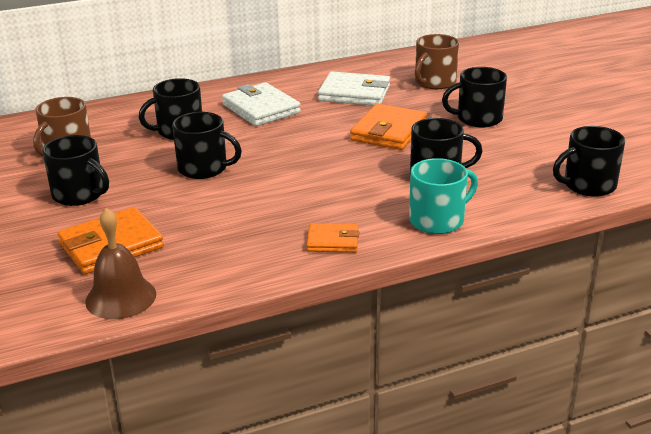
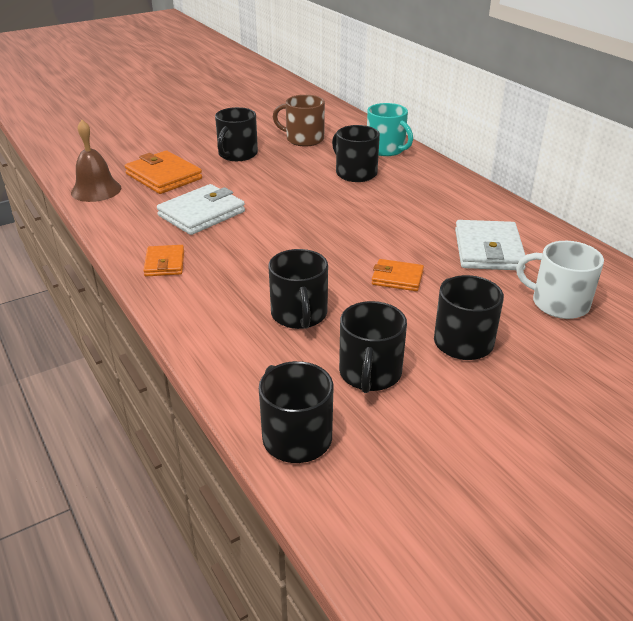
camera: 80 degrees right, 5 degrees up
(204, 168) = (288, 192): black mug -> black mug (370, 373)
(261, 109) = (420, 203): white wallet -> white wallet (201, 214)
(388, 131) = (397, 278): orange wallet -> orange wallet, size x0.59
(434, 82) = (558, 303): brown mug -> white mug
(438, 220) = (202, 319): turquoise mug -> turquoise mug (386, 149)

